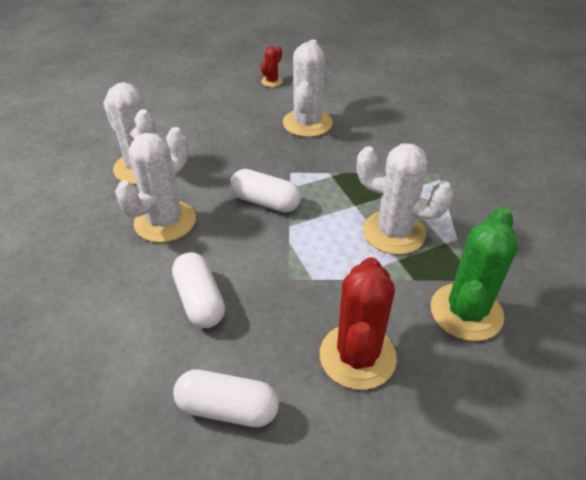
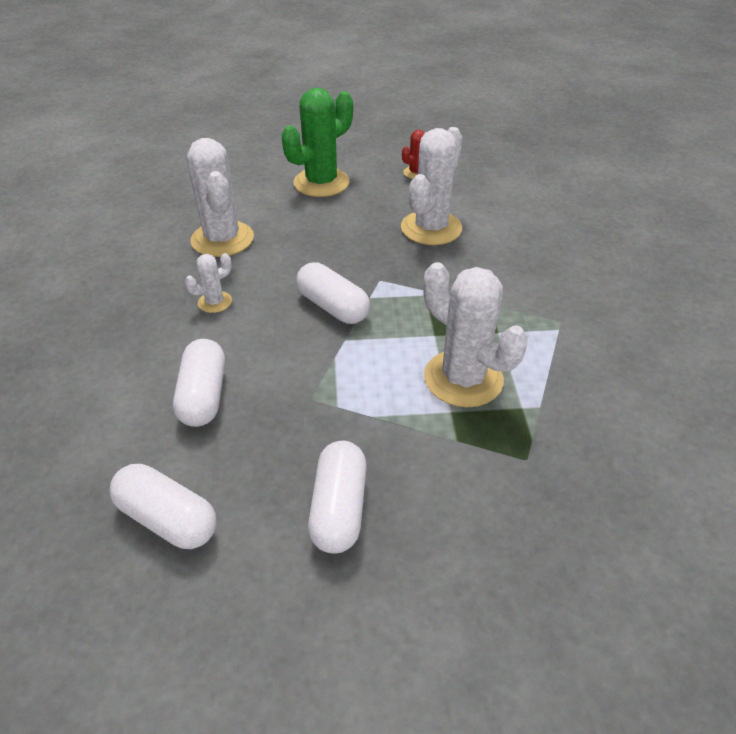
camera: 20 degrees right, 0 degrees up
(165, 221) = (215, 302): white cactus -> white cactus, size x0.48
(357, 356) = (339, 508): red cactus -> white capsule
(466, 312) = (500, 497): green cactus -> green cactus (321, 183)

